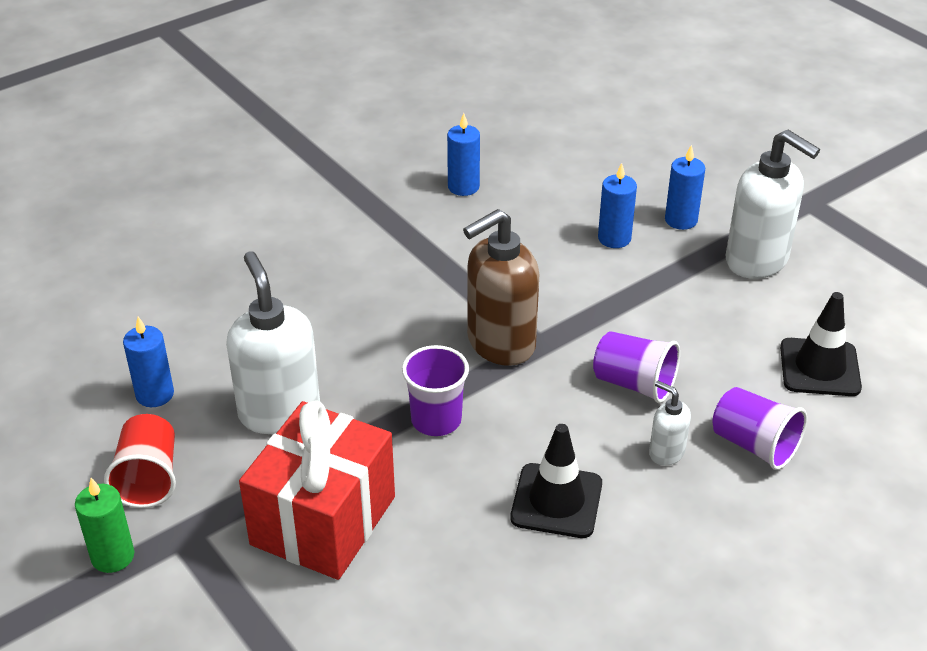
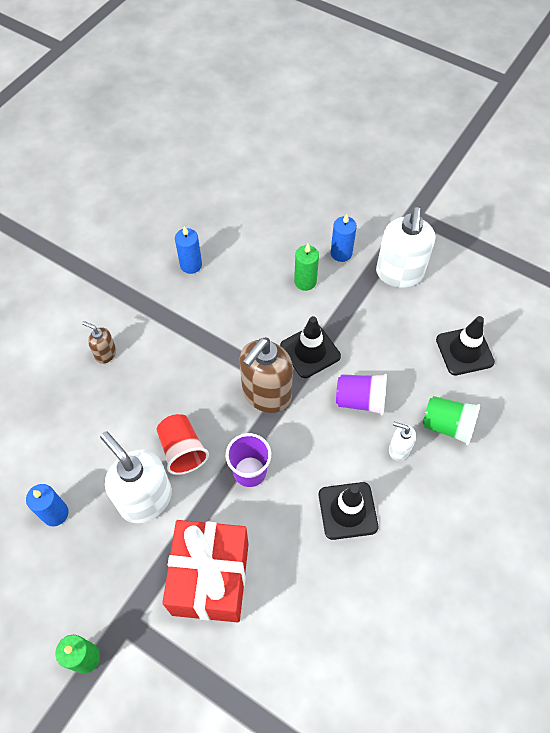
camera: 20 degrees left, 20 degrees up
(148, 478) = (81, 585): red cup -> red cup (182, 450)
(304, 250) = (105, 354): none -> brown soap dispenser
(585, 313) = (310, 351): none -> black traffic cone
(614, 238) = (305, 281): blue candle -> green candle
(754, 445) = (447, 426): purple cup -> green cup
(757, 260) = (399, 274): white soap dispenser -> white soap dispenser turned 75 degrees clockwise

